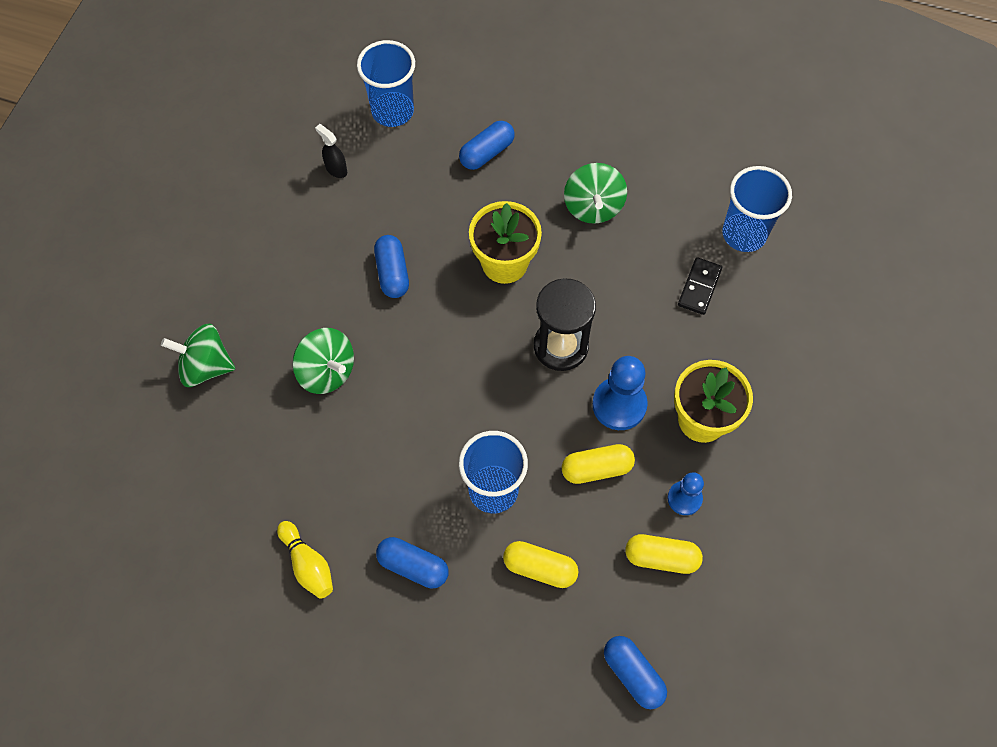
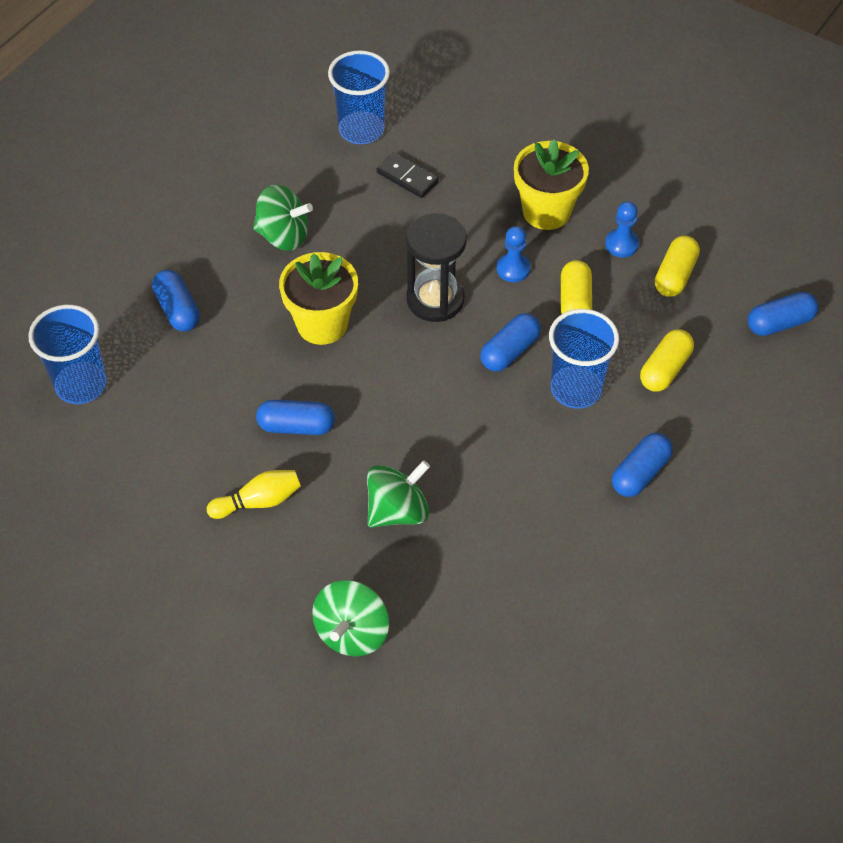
camera: 75 degrees left, 10 degrees down
(308, 564) = (617, 567): yellow bowling pin -> yellow bowling pin (258, 501)
(336, 169) = (137, 455): black spray bottle -> none
(520, 423) = (510, 351): none -> blue capsule
(619, 405) = (513, 269): blue pawn -> blue pawn, size x0.61

